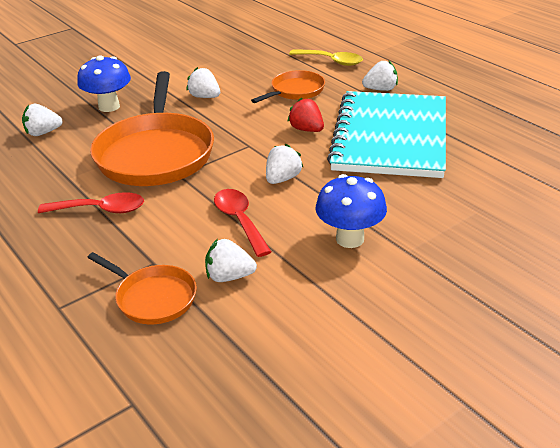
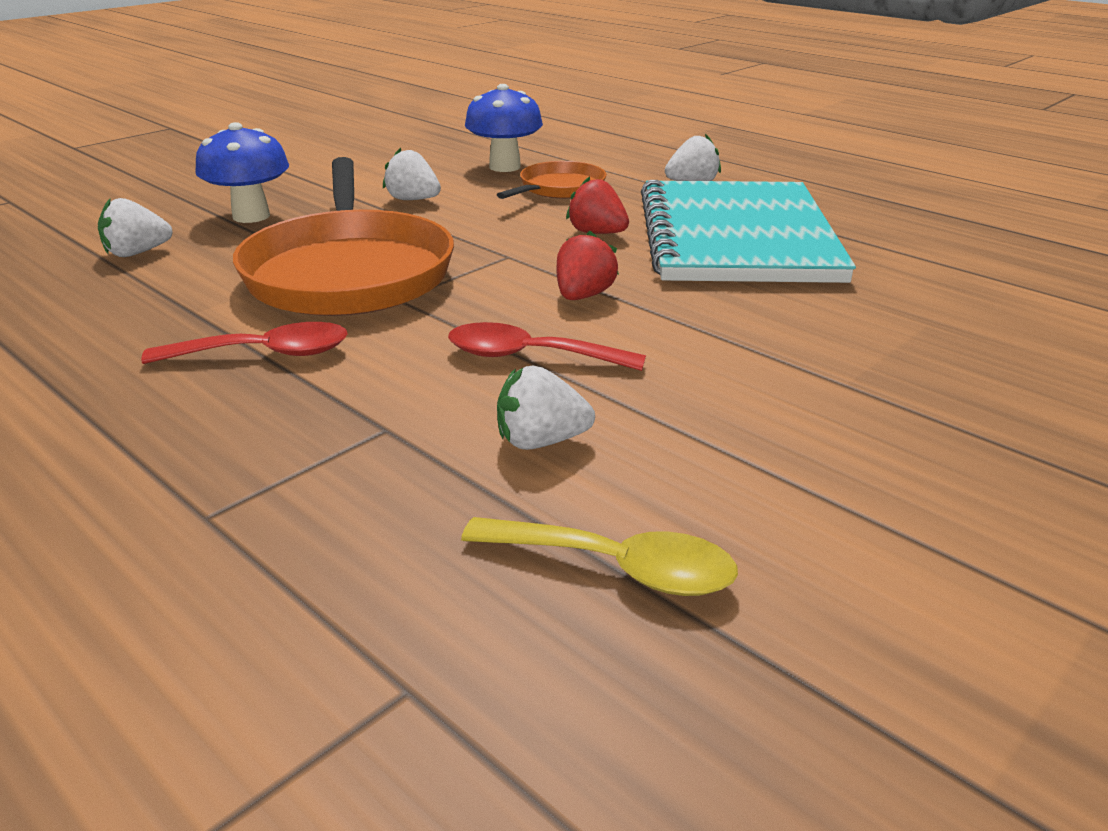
camera: 10 degrees left, 5 degrees down
(153, 298) = (400, 485): orange pan -> none
(239, 220) = (530, 356): red spoon -> red spoon turned 45 degrees counterclockwise
(282, 179) = (583, 296): white strawberry -> red strawberry
(331, 61) = (601, 155): yellow spoon -> yellow spoon (617, 568)
(350, 239) = (737, 372): blue mushroom -> blue mushroom (505, 167)

